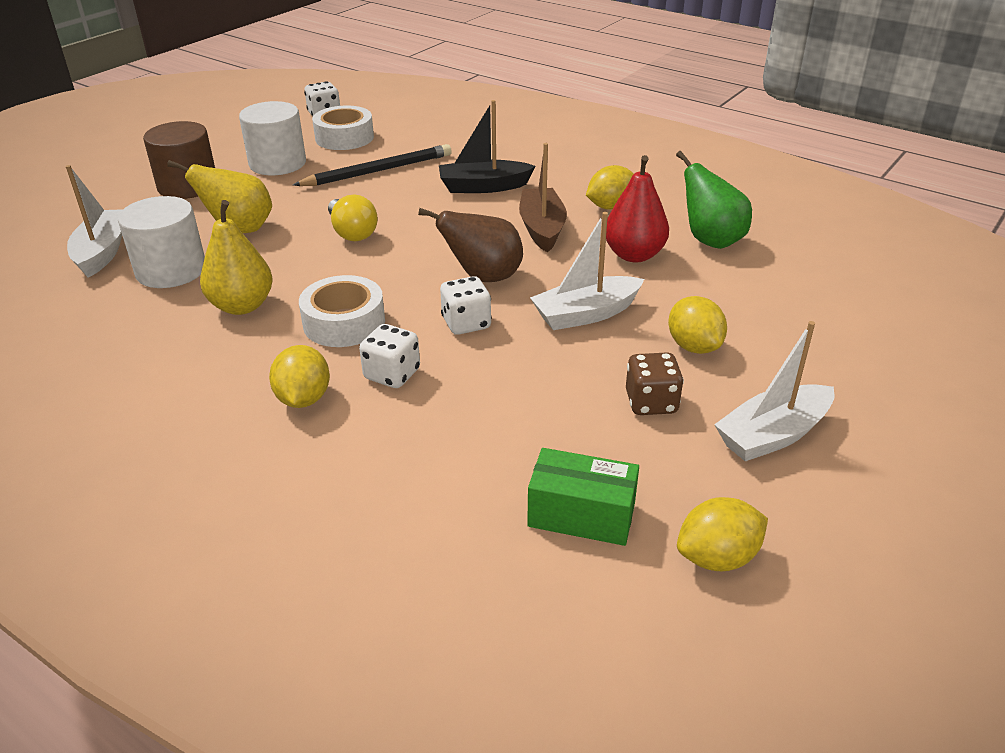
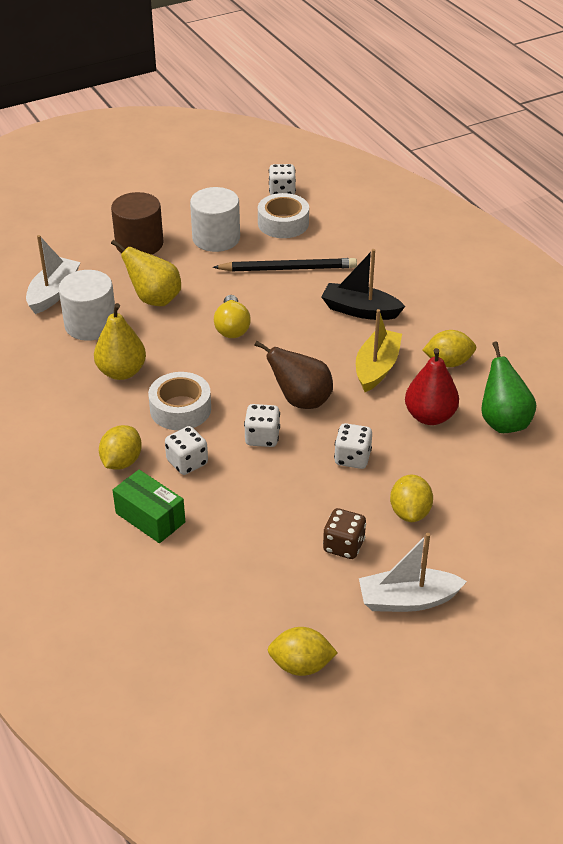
camera: 25 degrees right, 5 degrees up
(542, 228) = (377, 368): brown boat -> yellow boat
(581, 515) = (239, 606): green box -> green box (150, 518)
(586, 314) = (352, 458): white boat -> white dice

